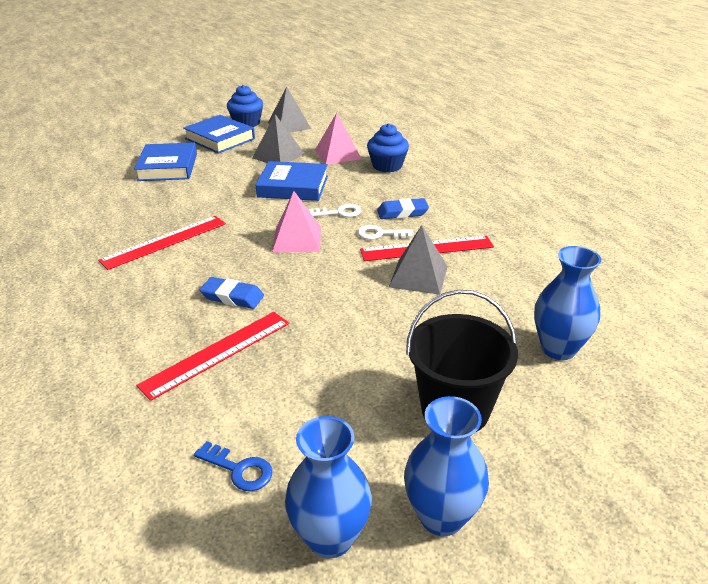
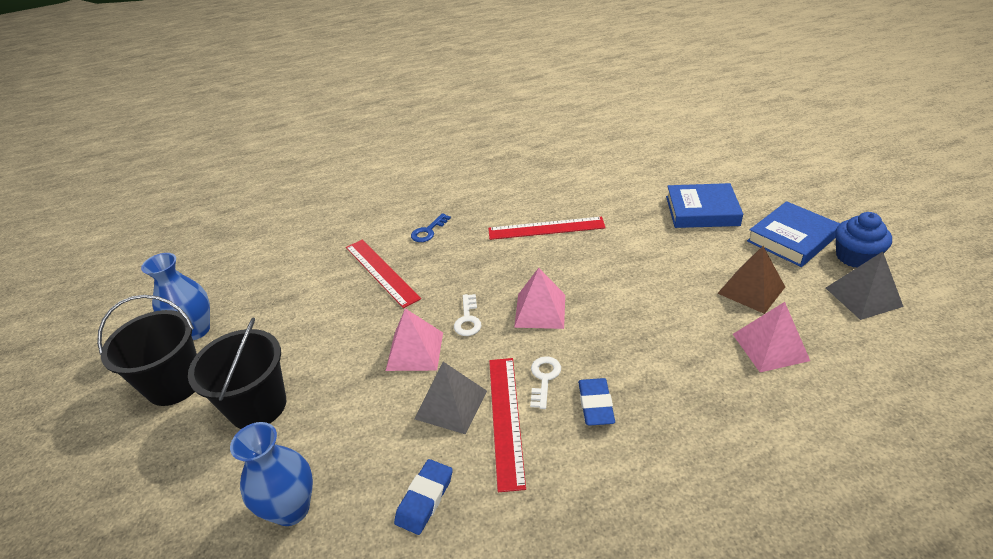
camera: 100 degrees right, 5 degrees up
(164, 241) = (546, 228): red ruler -> red ruler turned 60 degrees counterclockwise
(232, 297) = (450, 274): blue eraser -> blue eraser (424, 499)
(239, 469) = (268, 290): blue key -> blue key (428, 231)
(278, 156) = (751, 290): grey pyramid -> brown pyramid
(293, 186) = (663, 305): blue book -> none
(339, 212) = (597, 344): white key -> white key (468, 319)
(355, 306) = (415, 351): none -> pink pyramid
(387, 166) = (740, 400): blue cupcake -> none
(441, 516) = (175, 384): blue vase -> black bucket

